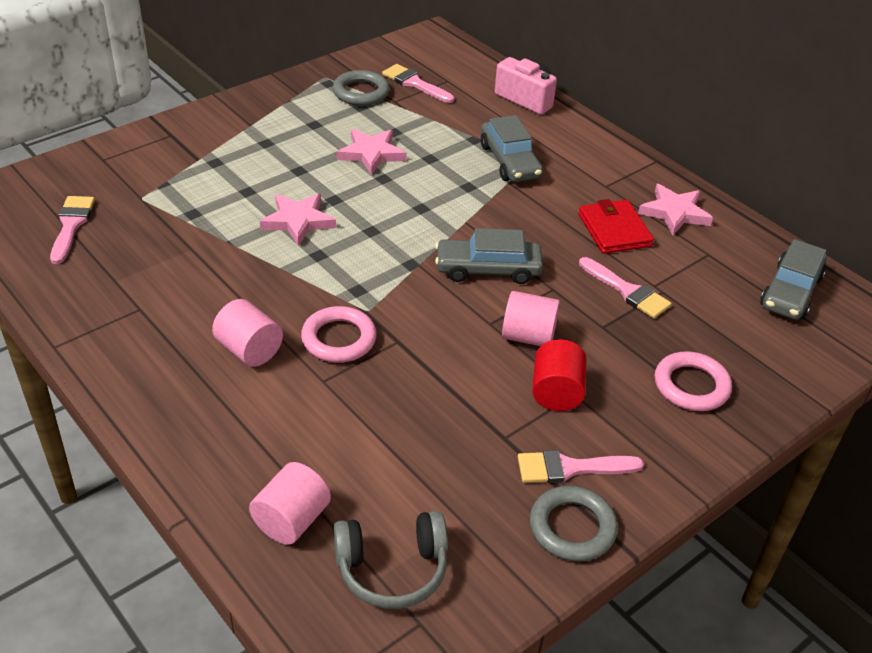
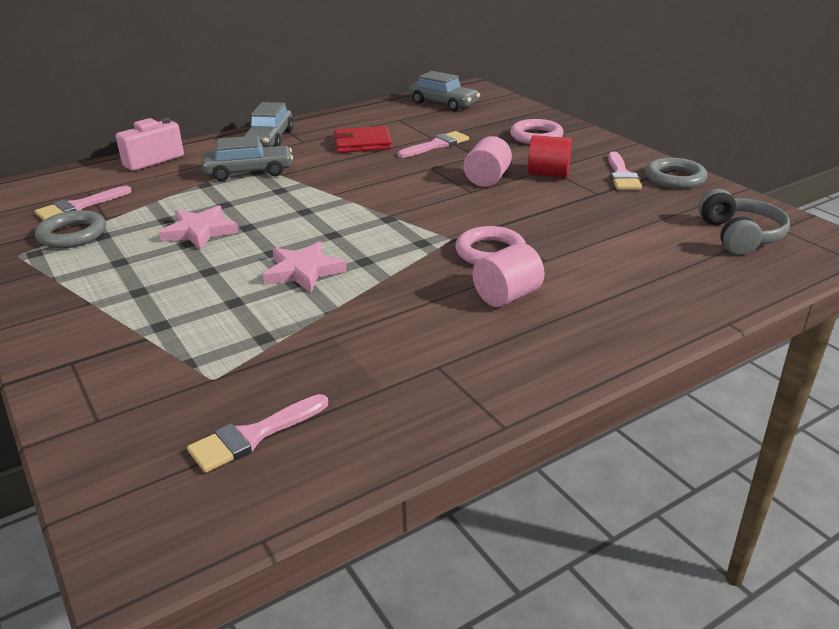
camera: 80 degrees left, 10 degrees down
(71, 225) = (253, 436): pink brush -> pink brush turned 45 degrees counterclockwise
(291, 520) = (711, 274): pink cylinder -> none
(488, 269) = (402, 188): grey car -> grey car (270, 139)
(674, 213) = (347, 124): pink star -> none

